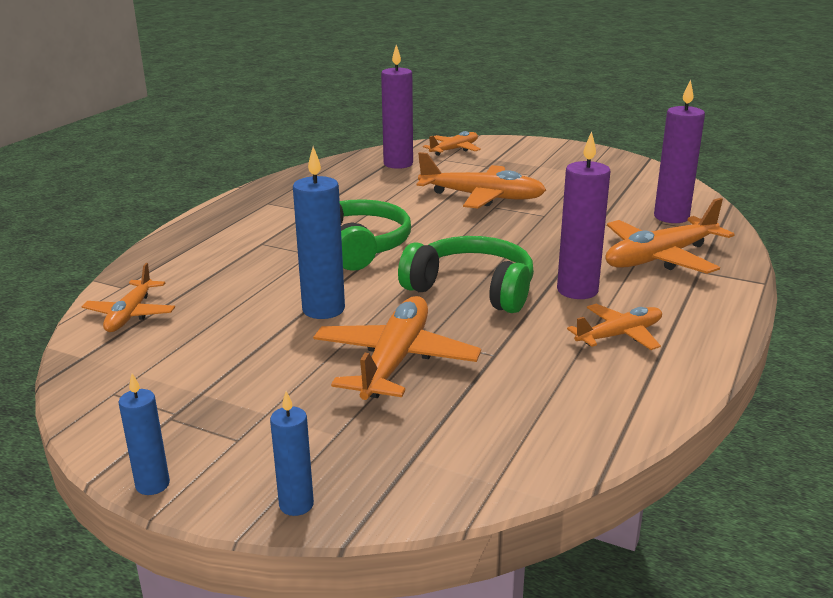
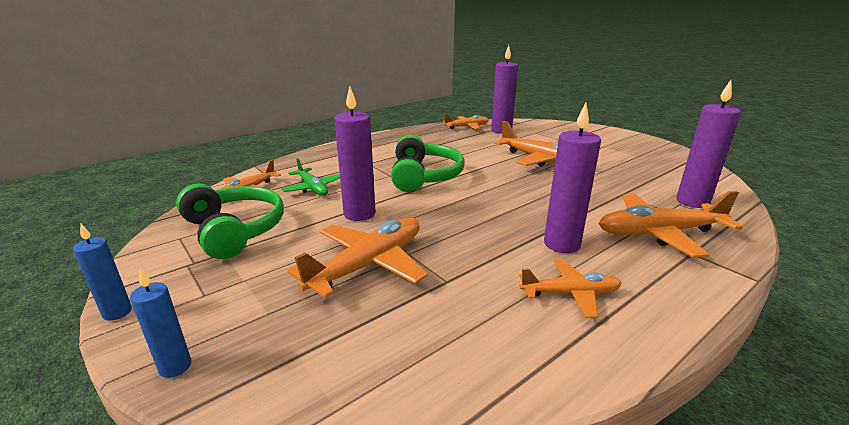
camera: 25 degrees right, 0 degrees up
(222, 292) = (312, 188): none -> green plane
(323, 309) = (359, 214): blue candle -> purple candle
(454, 150) = (548, 127): orange plane -> orange plane (466, 127)
(472, 289) = (476, 223): green headphones -> green headphones (234, 230)

